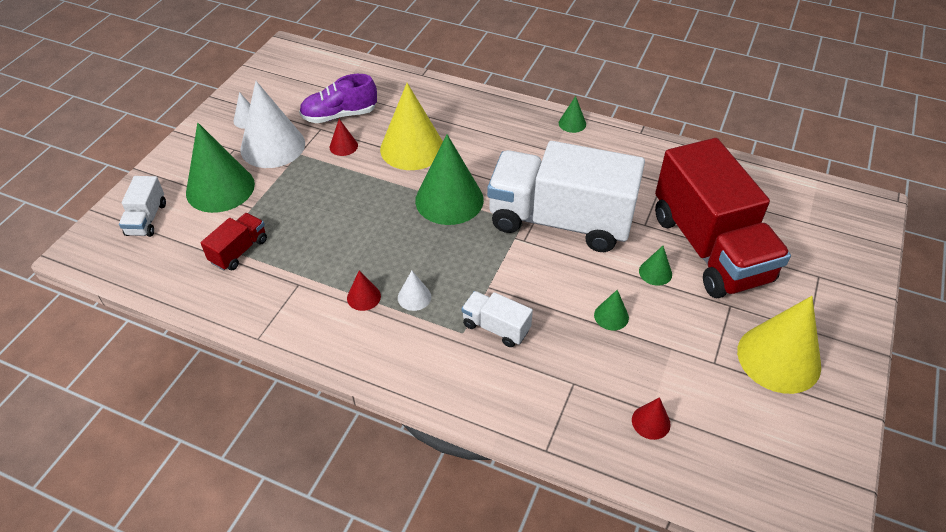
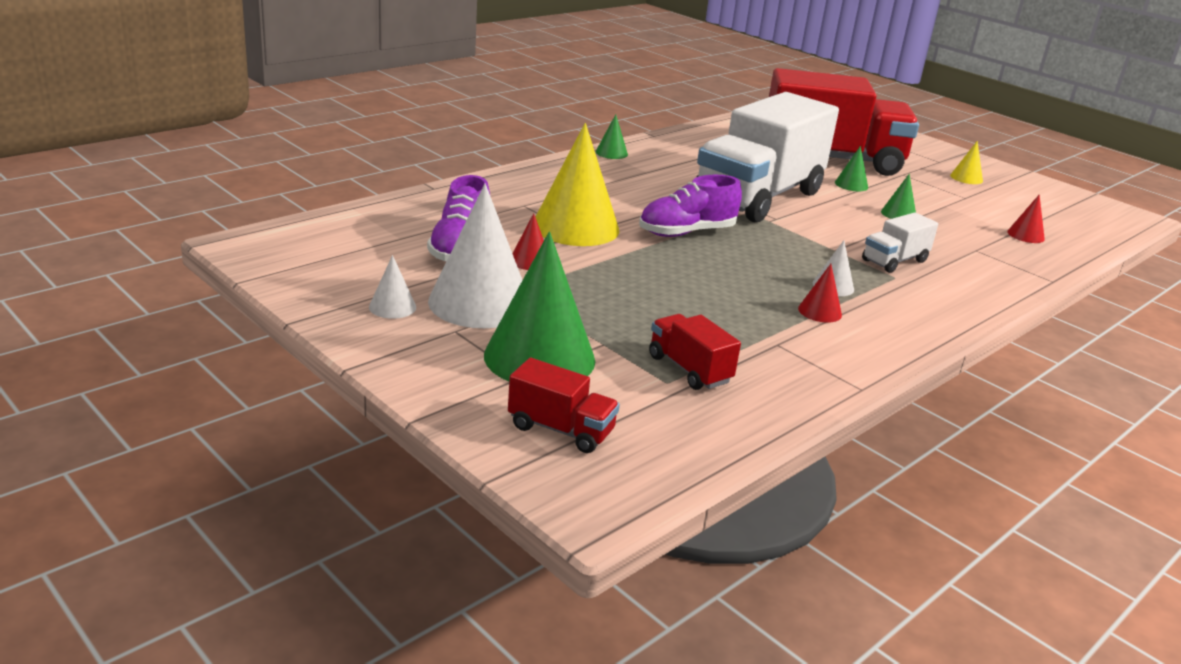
camera: 70 degrees left, 20 degrees down
(147, 219) = (561, 429): white truck -> red truck
(449, 200) = (686, 232): green cone -> purple shoe
(778, 358) = (966, 178): yellow cone -> yellow cone, size x0.44

